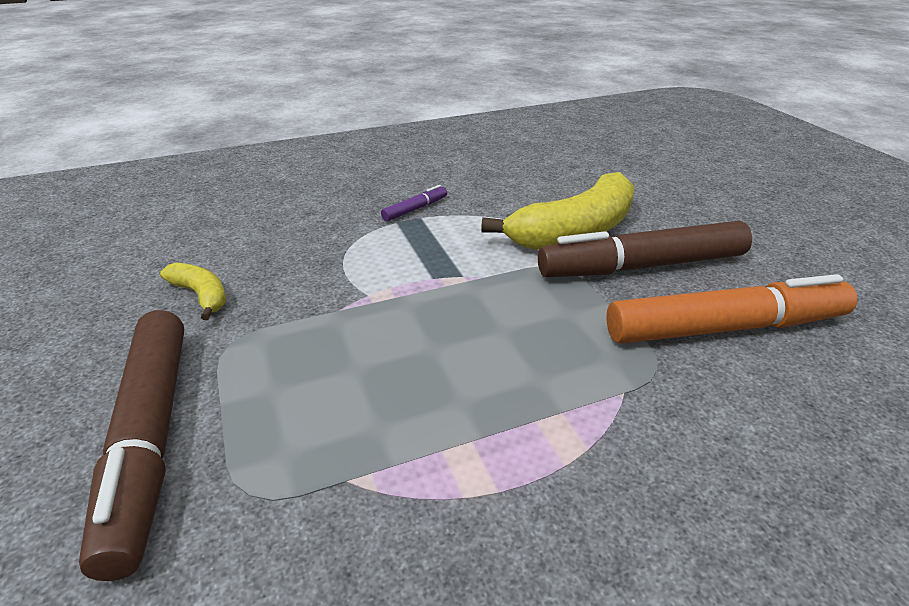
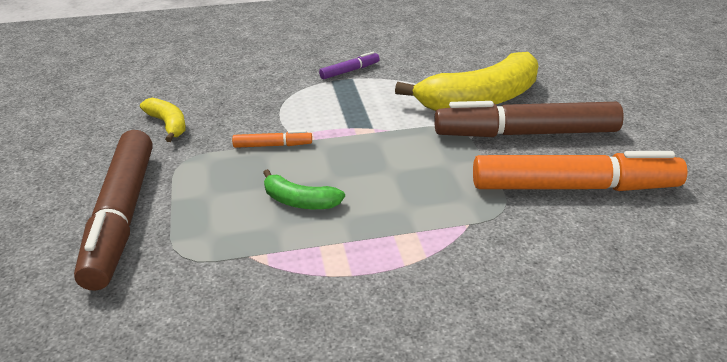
camera: 10 degrees right, 0 degrees up
(344, 310) = (273, 145): none -> orange marker
(398, 385) = (300, 201): none -> green banana

